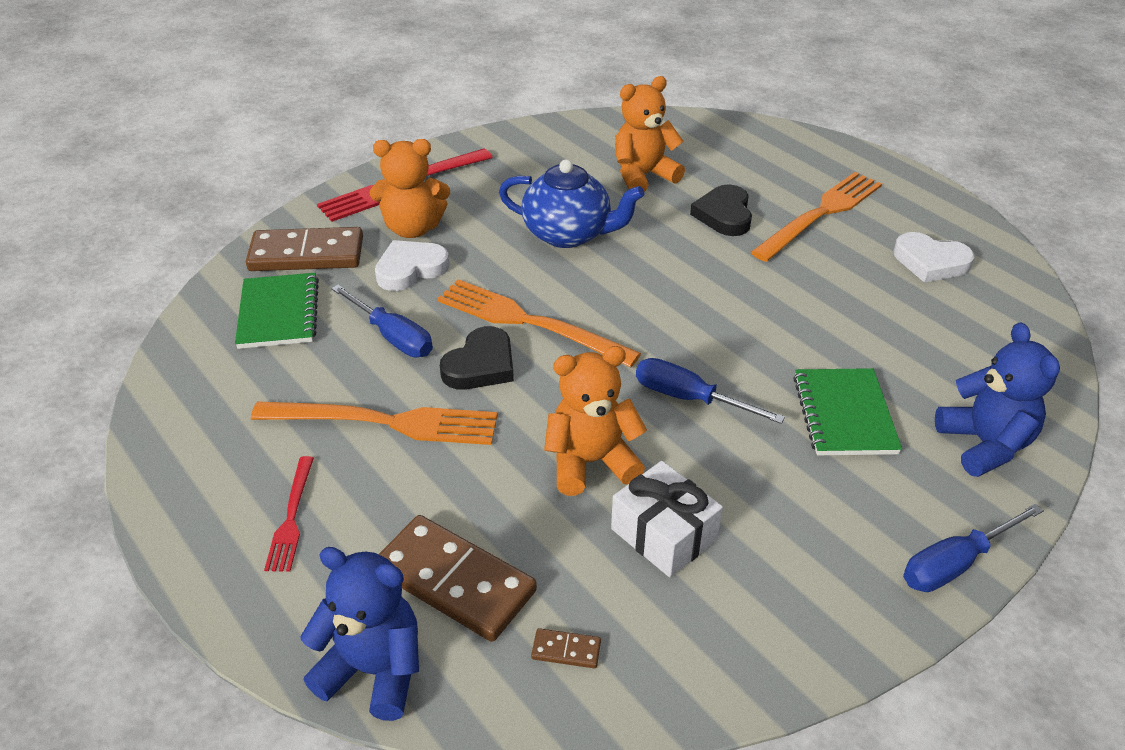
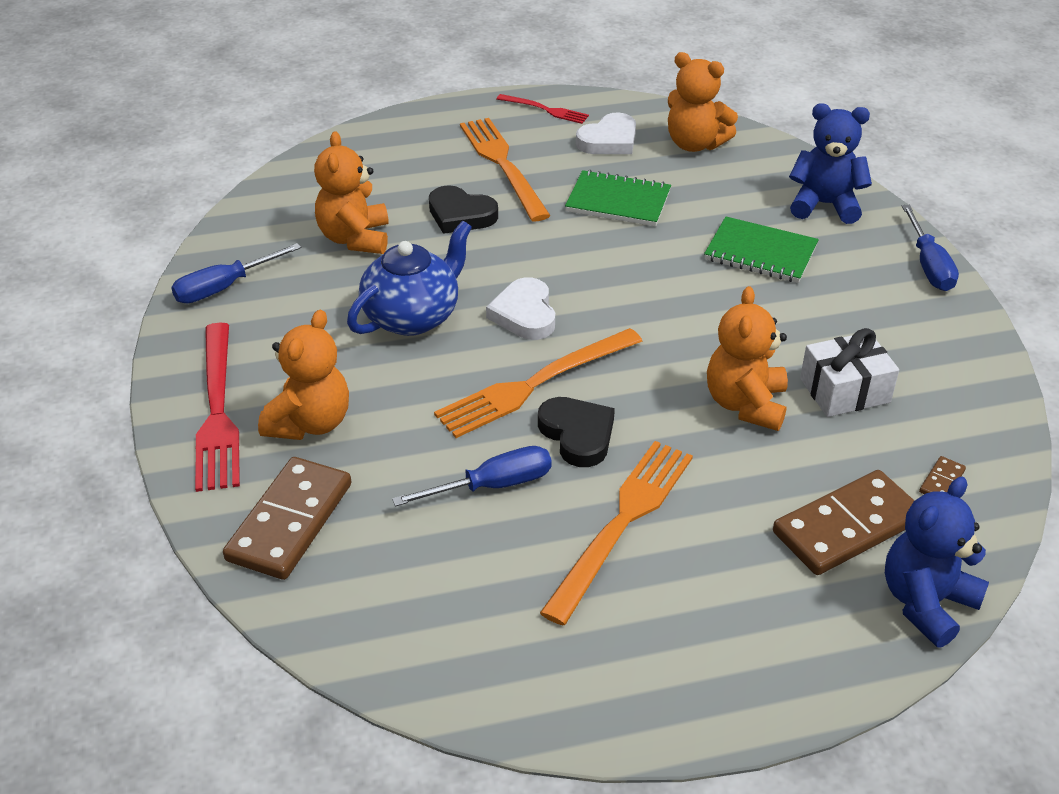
camera: 65 degrees left, 0 degrees up
(278, 313) = (388, 569): green notebook -> green notebook (618, 201)
(291, 517) = (722, 622): red fork -> red fork (545, 110)
(410, 269) = (385, 444): white heart -> white heart (524, 314)
(689, 398) = (697, 323): blue screwdriver -> blue screwdriver (224, 287)
(990, 319) = (695, 144): none -> orange teddy bear

